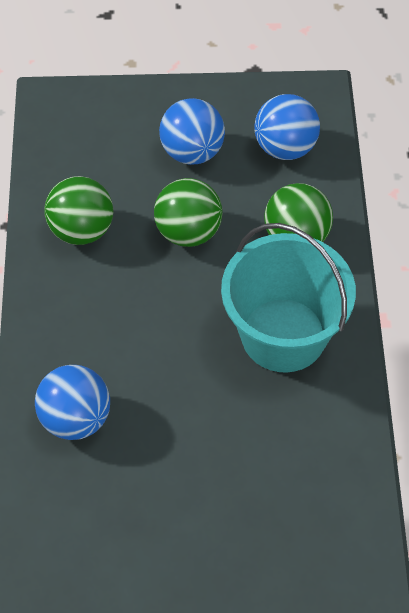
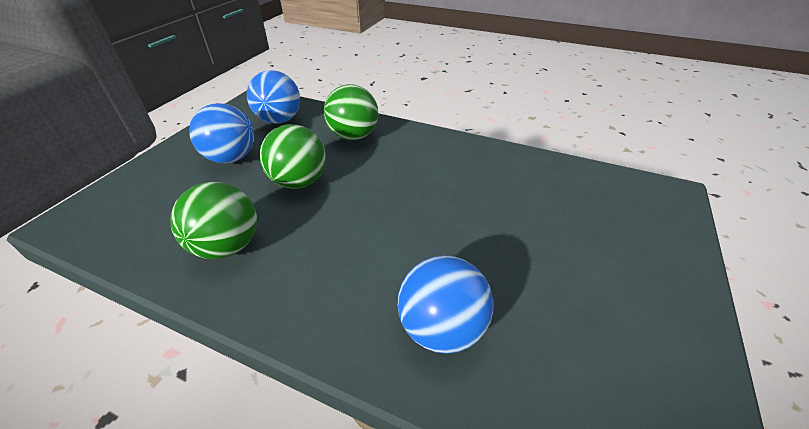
camera: 65 degrees left, 15 degrees down
(283, 335) = (429, 165): turquoise bucket -> none

